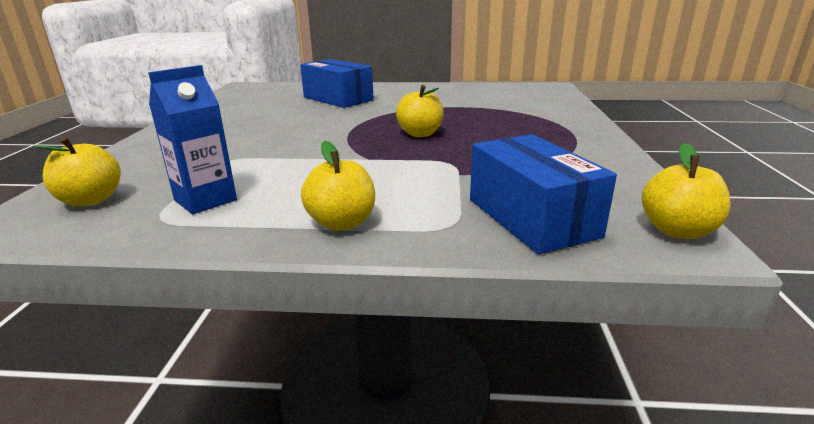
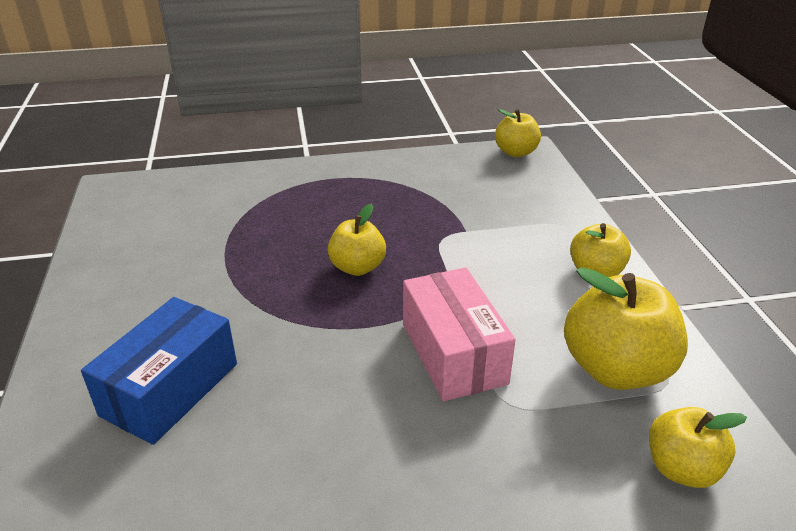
camera: 105 degrees left, 10 degrees up
(205, 200) = (616, 369): blue carton -> yellow apple
(294, 151) = (453, 353): none -> pink box
(531, 217) = (530, 196): blue box -> none

